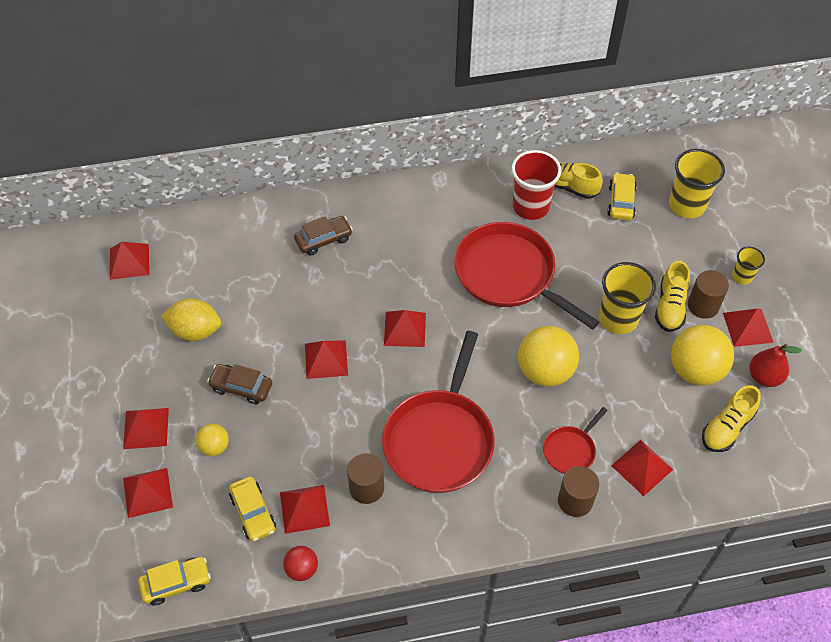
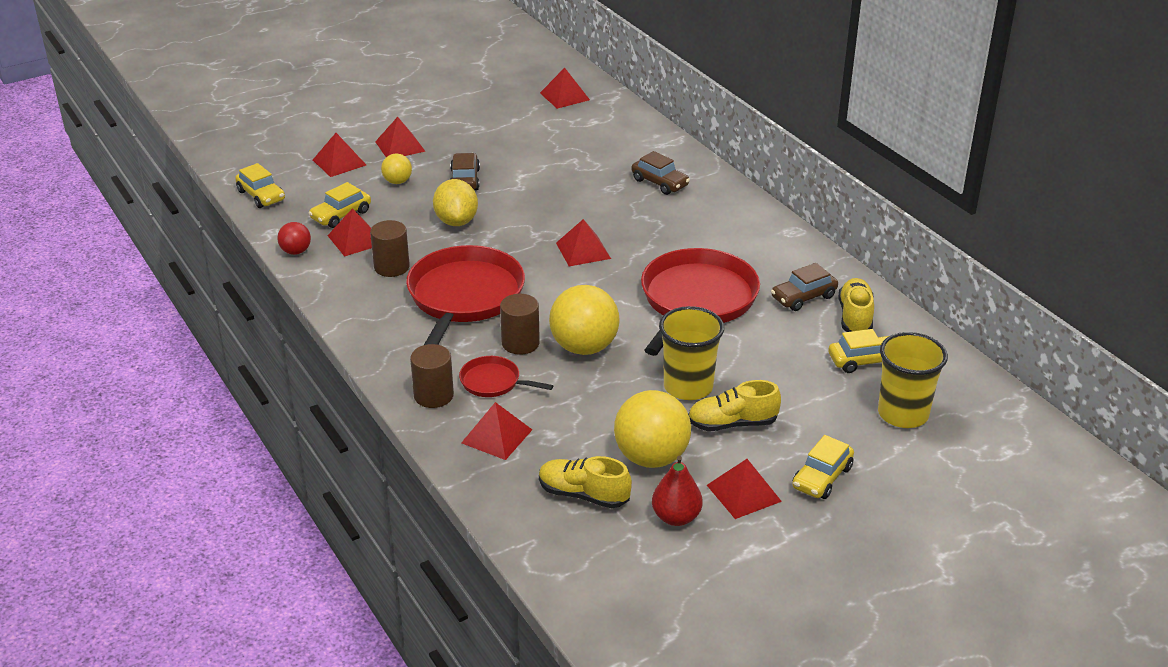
camera: 70 degrees right, 20 degrees down
(195, 331) = (511, 144): yellow lemon -> yellow lemon (456, 221)
(326, 359) = (520, 215): red pyramid -> none
(440, 440) = (464, 297): red pan -> red pan turned 105 degrees clockwise
(530, 206) = (803, 297): red cup -> brown car
(703, 305) = (752, 450): brown cylinder -> brown cylinder (520, 343)
(742, 276) = (822, 477): yellow cup -> yellow car

